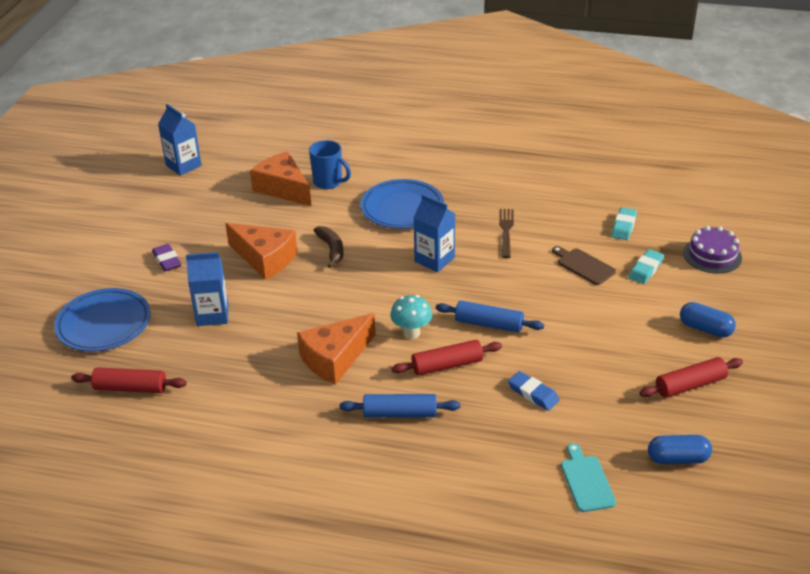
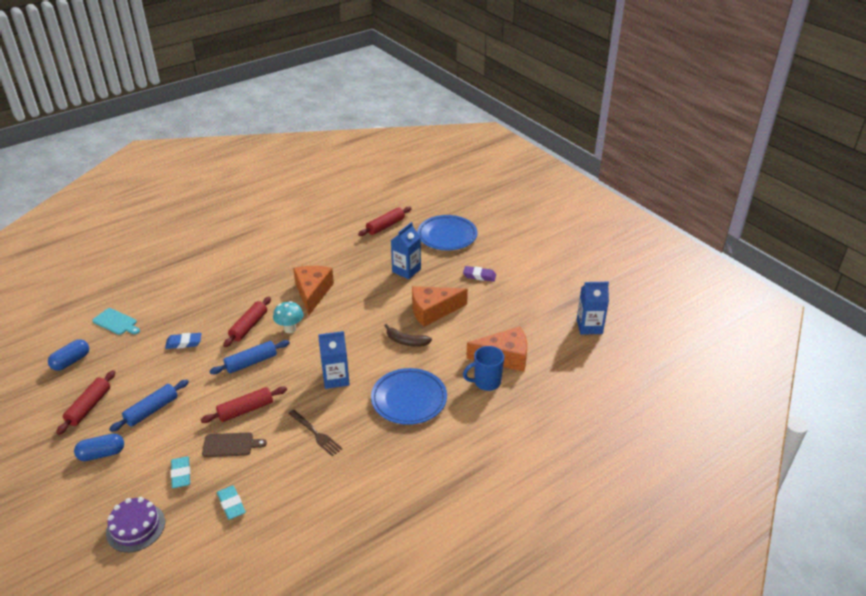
camera: 130 degrees right, 0 degrees up
(400, 413) = (245, 292): blue rolling pin -> blue rolling pin (152, 410)
(541, 285) = (245, 410): none -> red rolling pin

